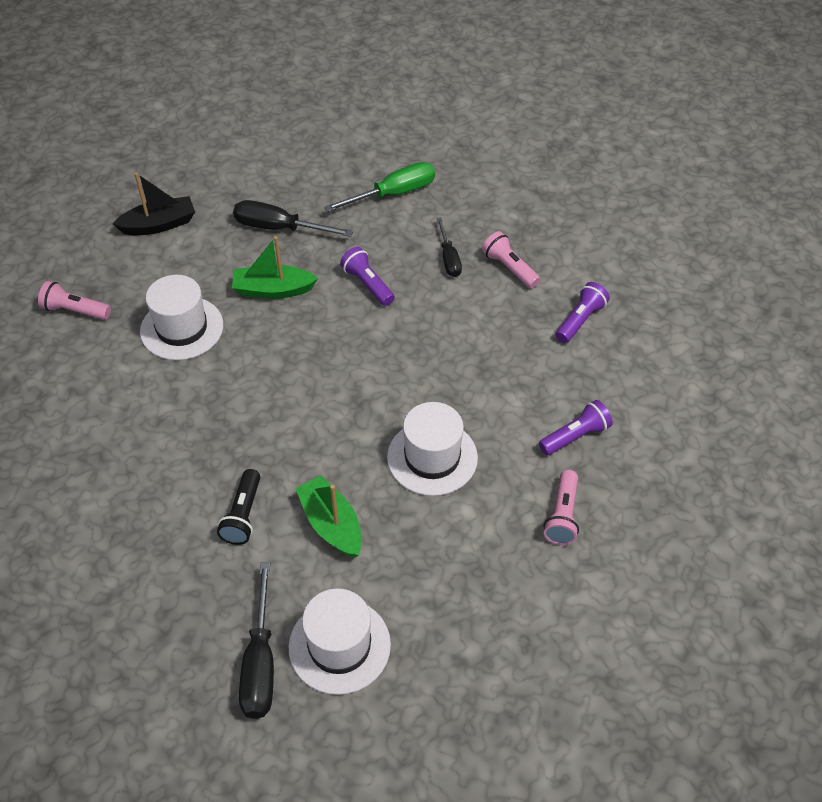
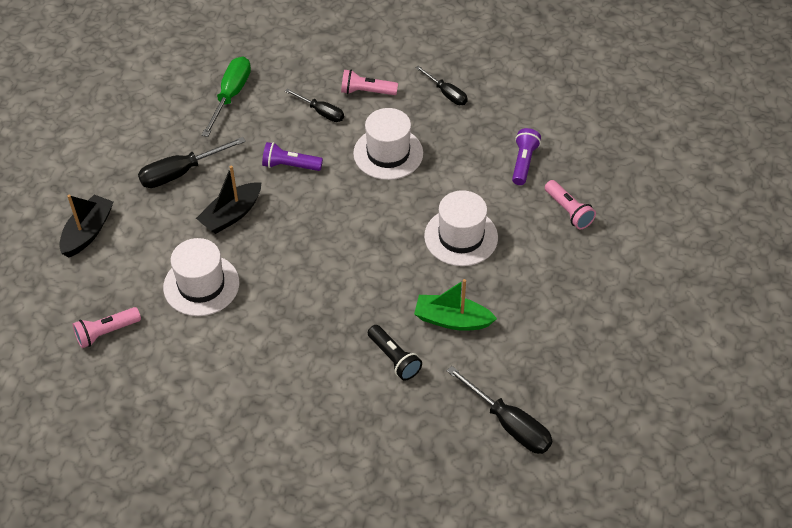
camera: 45 degrees left, 0 degrees up
(273, 290) = (231, 215): green boat -> black boat
(339, 646) = (539, 377): white hat -> white hat (388, 153)
(580, 320) = (446, 93): purple flashlight -> black screwdriver

